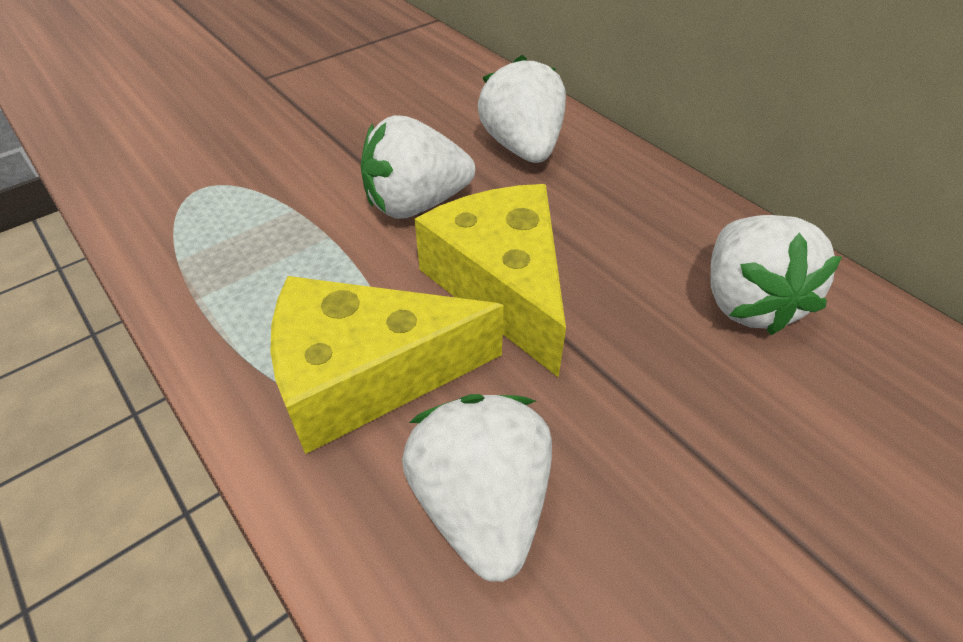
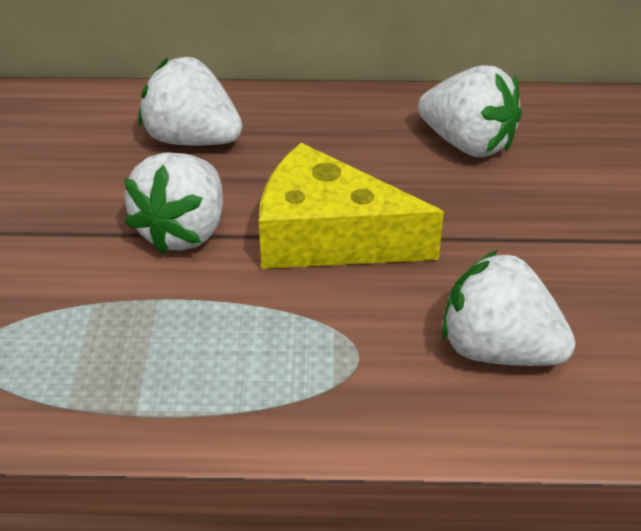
camera: 50 degrees left, 5 degrees down
(366, 376) = (337, 351): yellow cheese -> none

